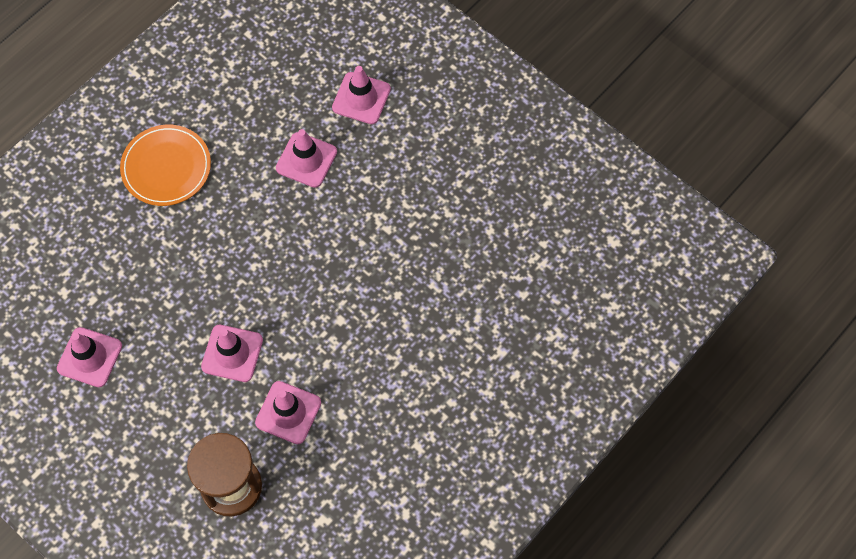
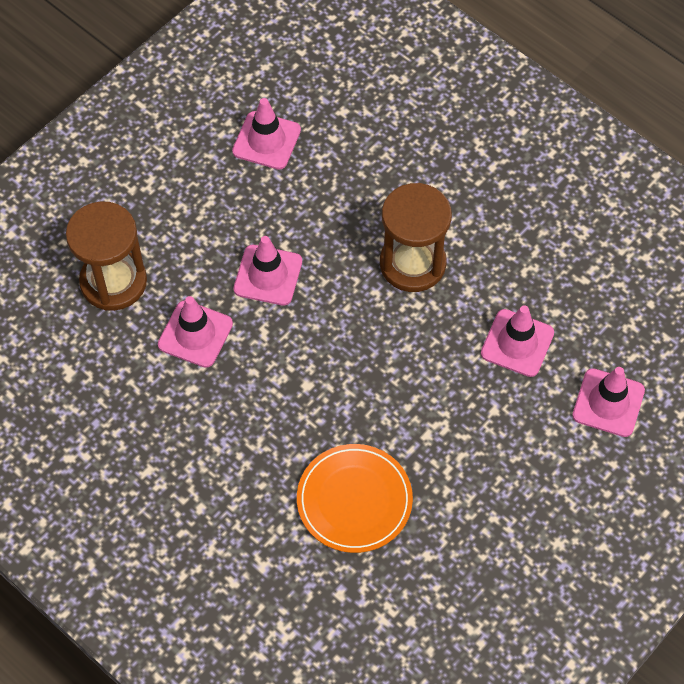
camera: 90 degrees right, 5 degrees down
(166, 167) = (499, 198): orange plate -> orange plate (354, 500)
(227, 236) = (412, 264): none -> brown hourglass

